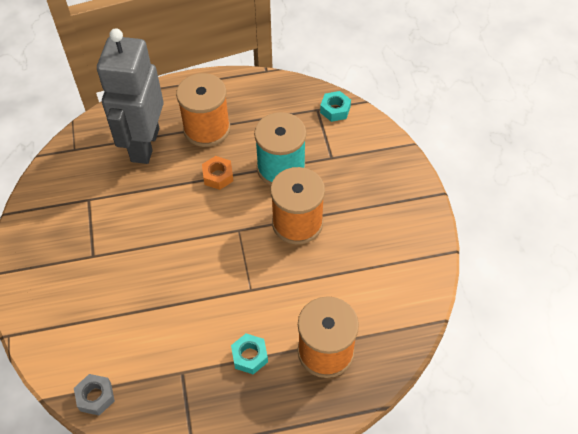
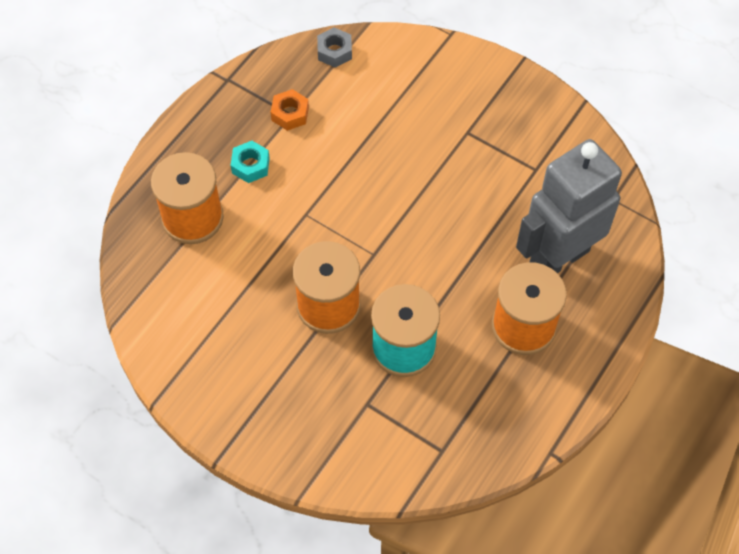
camera: 135 degrees right, 5 degrees up
(144, 145) = (558, 258): grey robot -> grey robot turned 90 degrees counterclockwise
(218, 176) = (452, 287): orange nut -> orange nut (290, 114)
(335, 110) = (422, 467): turquoise nut -> none

